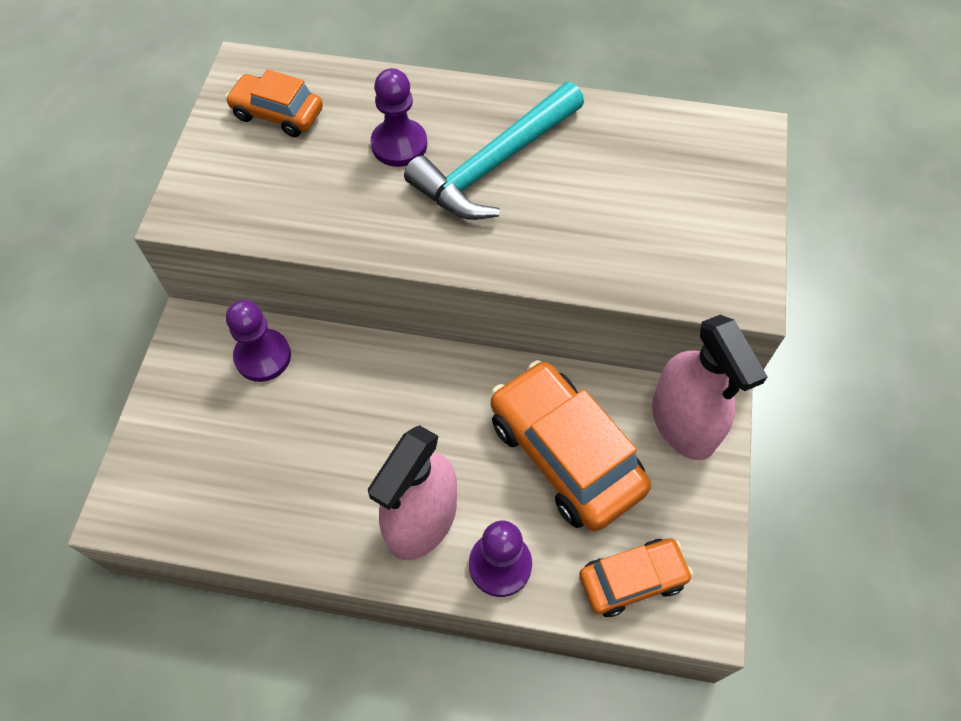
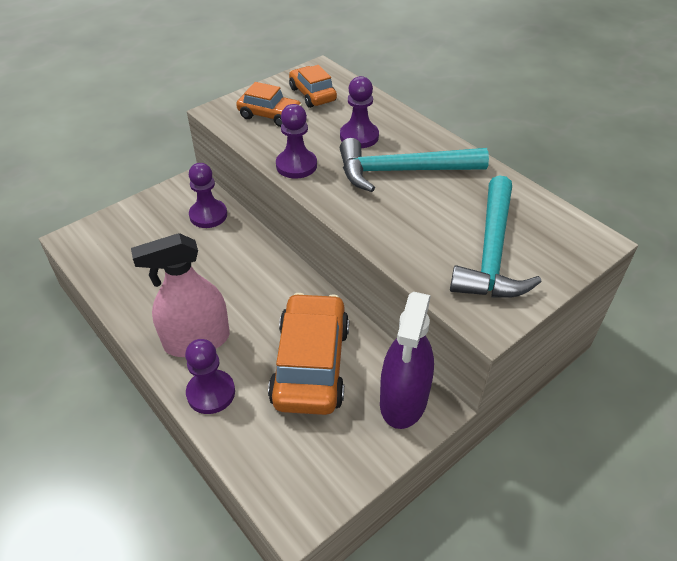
camera: 40 degrees right, 15 degrees down
(369, 232) = (296, 165): none -> purple pawn
(632, 579) = (275, 460): orange car -> orange car (270, 115)
(677, 212) = (492, 253): none -> turquoise hammer
(683, 423) = (403, 400): pink spray bottle -> purple spray bottle

